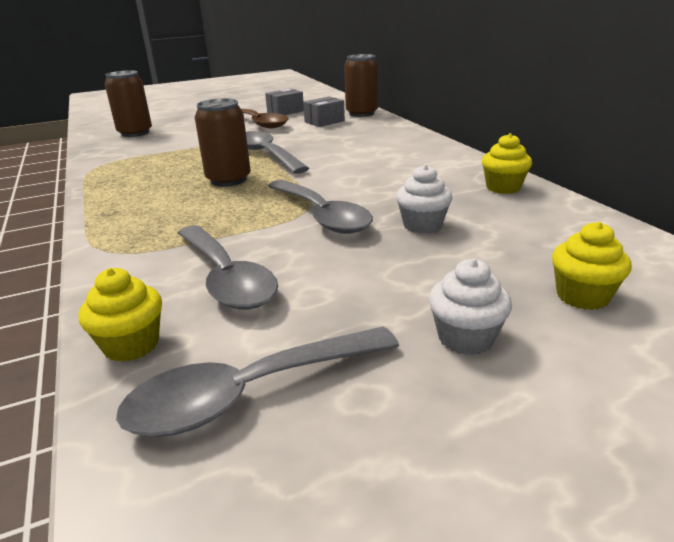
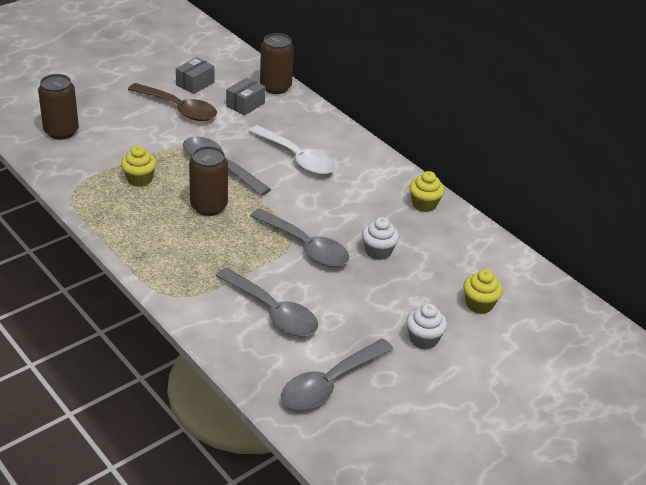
camera: 20 degrees left, 10 degrees up
(131, 345) = (250, 365): yellow cupcake -> yellow cupcake (139, 179)
(356, 151) = (297, 158): none -> white spoon

